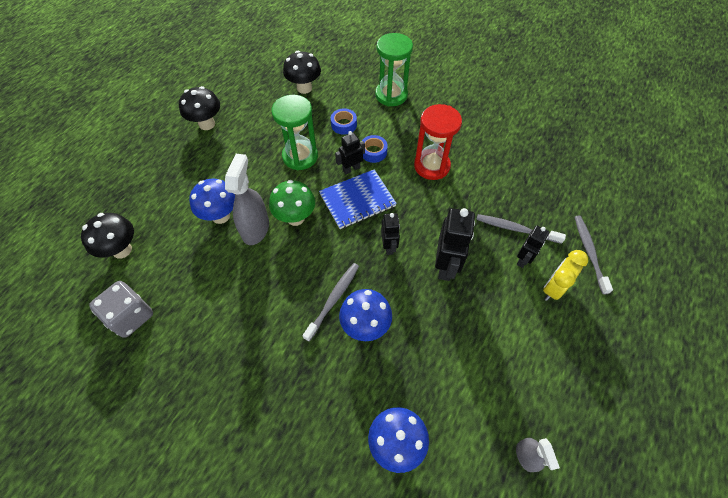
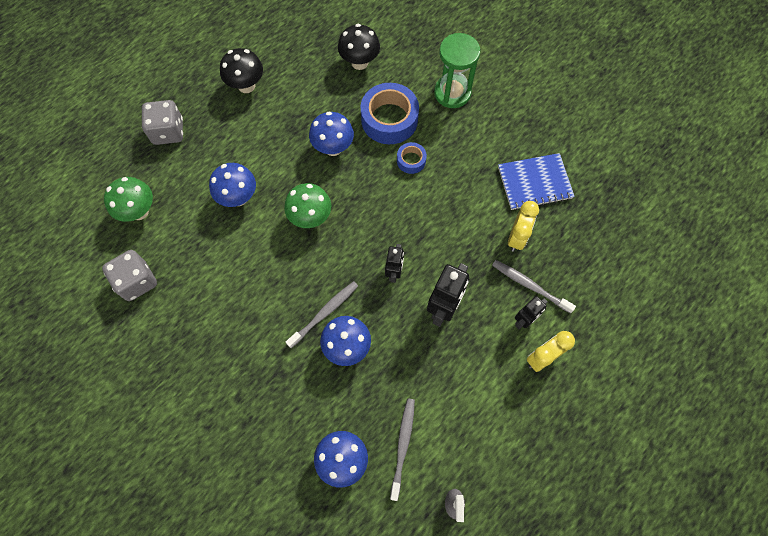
camera: 15 degrees right, 10 degrees up
(122, 250) = (139, 211): black mushroom -> green mushroom
(139, 175) = (168, 132): none -> grey dice
(255, 228) = (269, 220): grey spray bottle -> none
(300, 156) = (333, 148): green hourglass -> blue mushroom
(344, 125) = (389, 119): blue tape -> blue tape, size x2.00
(351, 169) = (382, 175): black robot -> none
(357, 200) = (378, 213): blue notebook -> blue notebook (534, 183)
(432, 166) = (467, 192): red hourglass -> none
(488, 192) = (517, 237): none -> yellow clock
(589, 252) = (595, 329): grey toothbrush -> grey toothbrush (403, 445)

